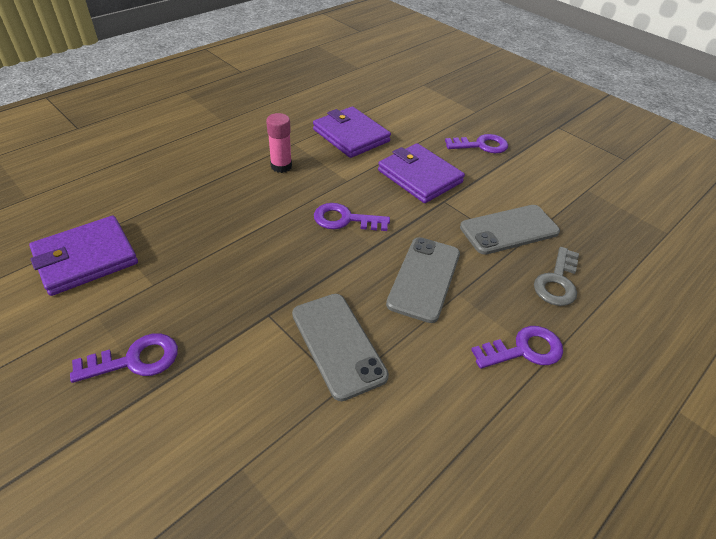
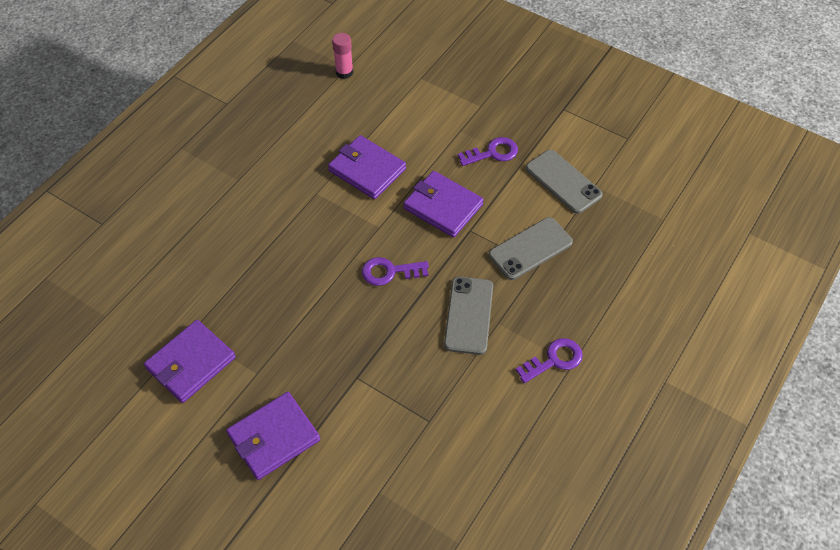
camera: 10 degrees left, 10 degrees up
(135, 360) = (274, 437): purple key -> purple wallet
(281, 166) = (314, 225): pink glue stick -> pink glue stick (344, 72)
(338, 344) = (417, 389): grey phone -> grey phone (563, 182)
(557, 282) = (574, 293): grey key -> none

